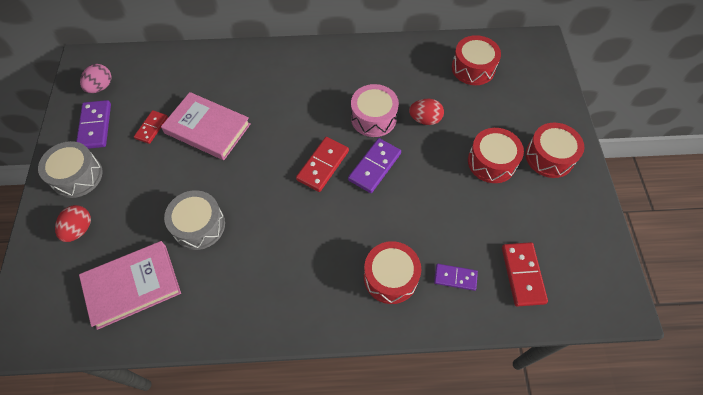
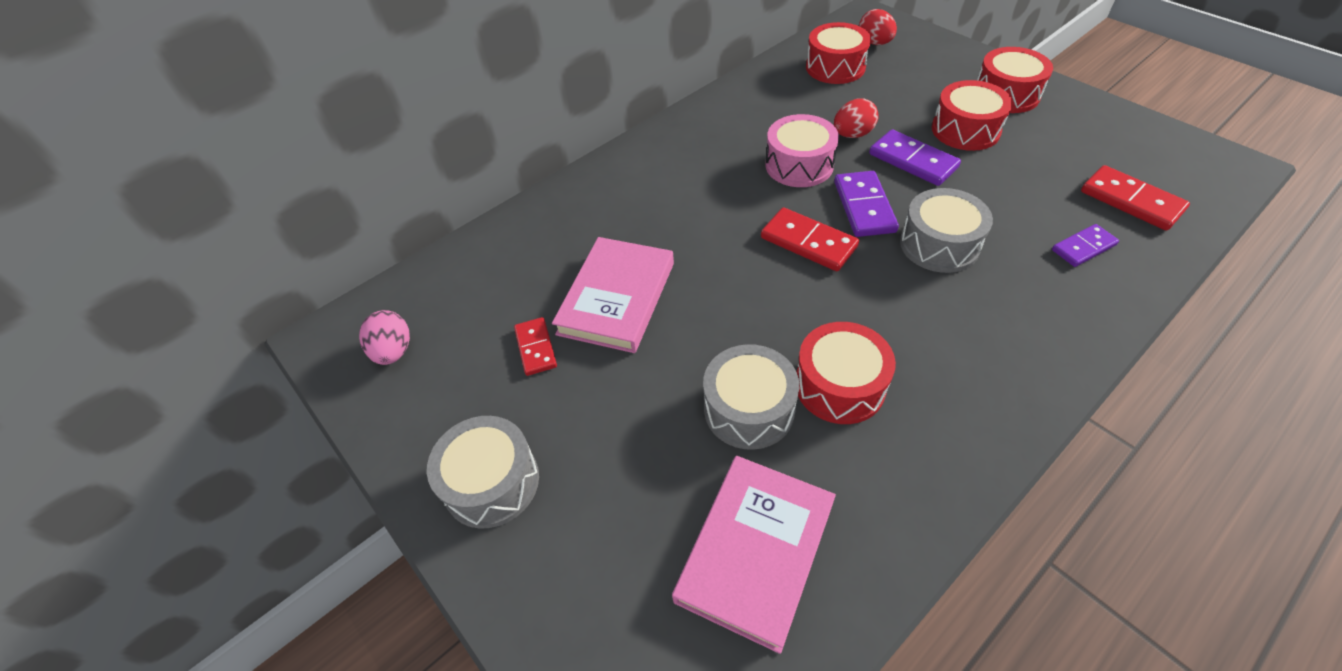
camera: 35 degrees left, 10 degrees down
(79, 229) = (582, 546): red egg -> red egg (874, 43)
(95, 126) = (443, 402): purple domino -> purple domino (913, 161)
(207, 128) = (616, 298): pink book -> pink book turned 60 degrees counterclockwise
(323, 165) = (808, 242): red domino -> red domino turned 45 degrees counterclockwise
(383, 216) = (939, 244): none -> grey drum
(390, 277) = (1028, 294): red drum -> red drum (839, 385)

